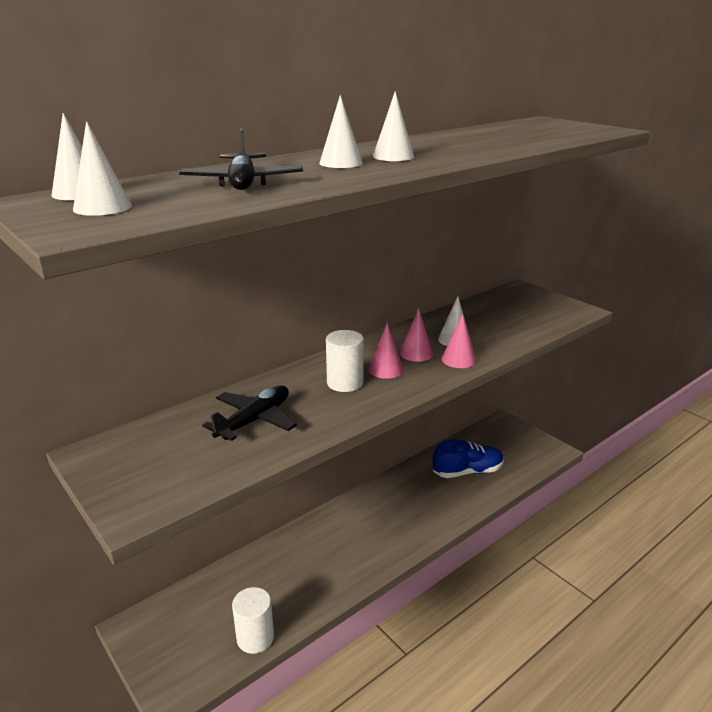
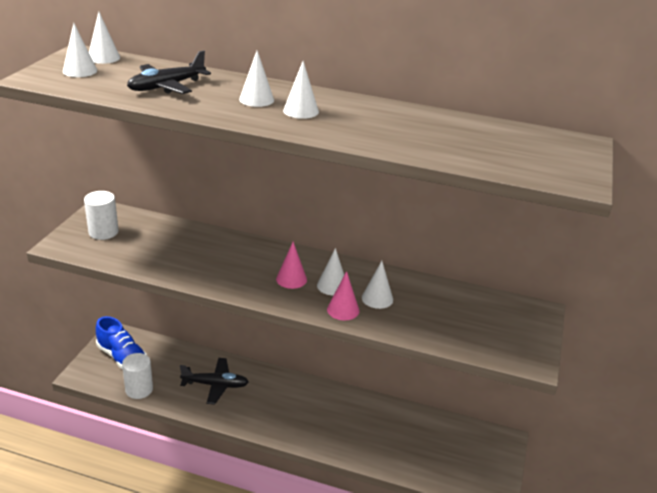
camera: 55 degrees right, 5 degrees up
(254, 420) = (175, 249): black plane -> black plane (215, 385)
(345, 383) = (254, 267): white cylinder -> white cylinder (103, 232)
(416, 353) = (332, 286): pink cone -> white cone
(467, 471) = (400, 438): blue shoe -> blue shoe (122, 357)

